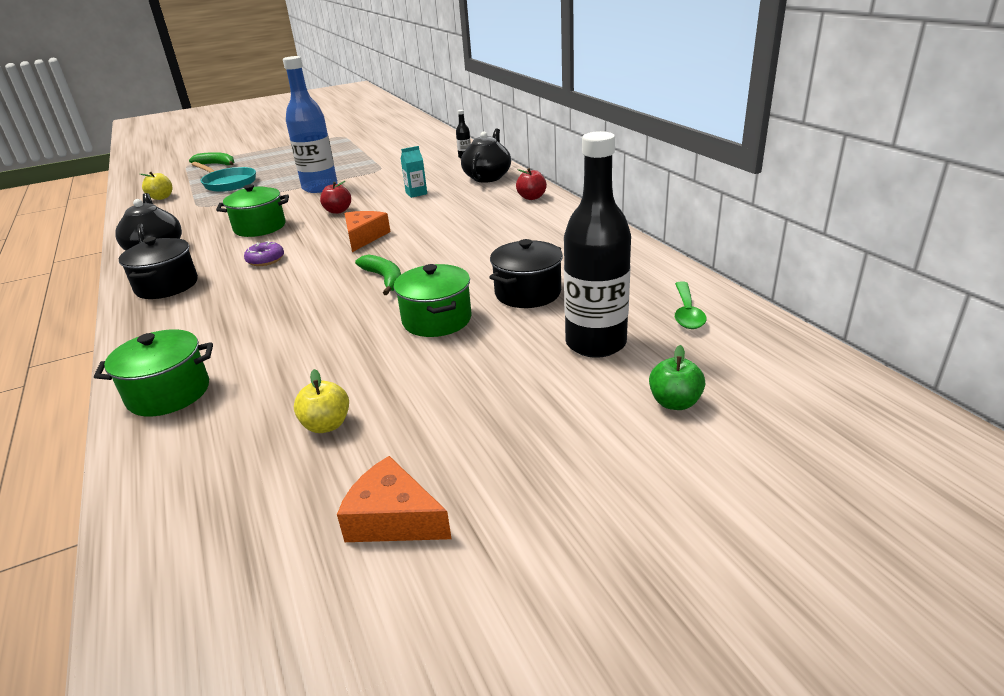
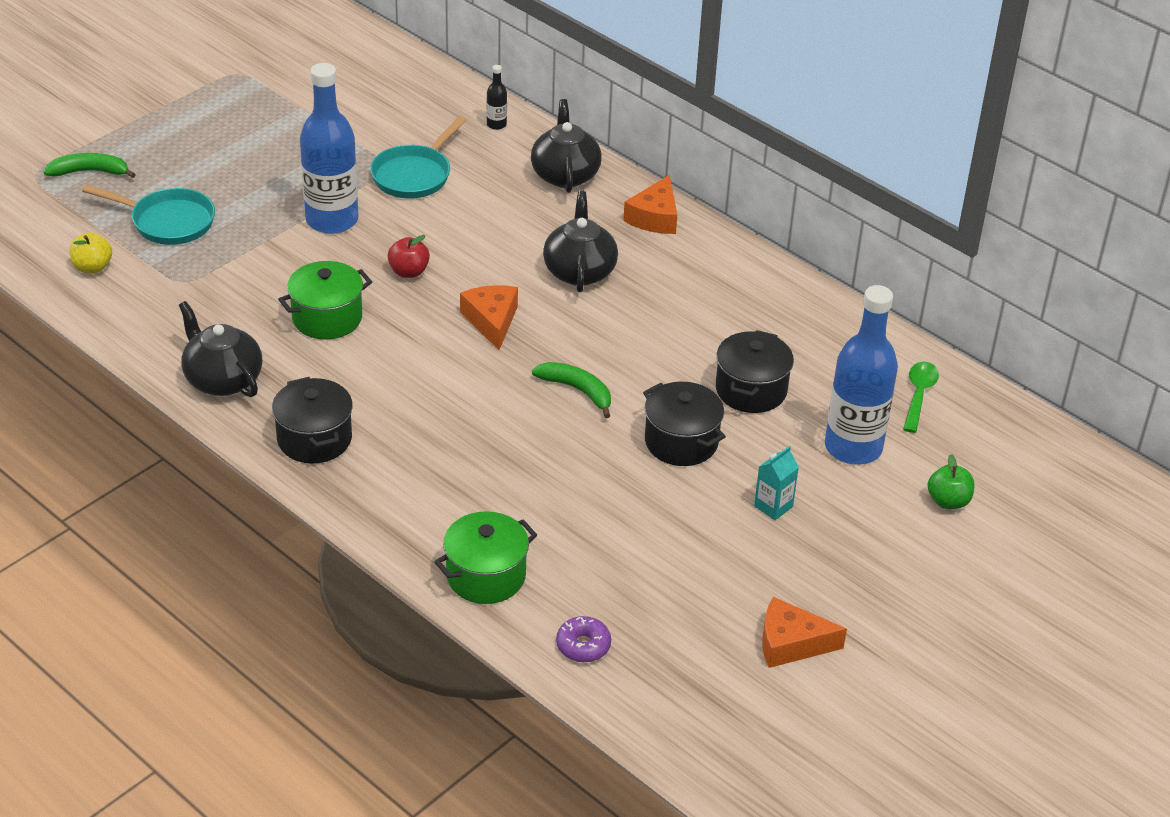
camera: 25 degrees left, 10 degrees up
(265, 260) = (399, 378): purple donut -> purple donut (583, 645)
(326, 425) = (671, 578): yellow apple -> none
(392, 173) = (414, 175): none -> turquoise pan
(416, 193) = (489, 221): turquoise carton -> turquoise carton (773, 506)
(437, 320) = (681, 442): green pot -> black pot
(452, 218) = (579, 271): none -> black teapot
(531, 197) = (655, 217): red apple -> orange cheese
(595, 343) = (853, 447): black bottle -> blue bottle
(687, 313) = (919, 395): green spoon -> green spoon turned 150 degrees counterclockwise

